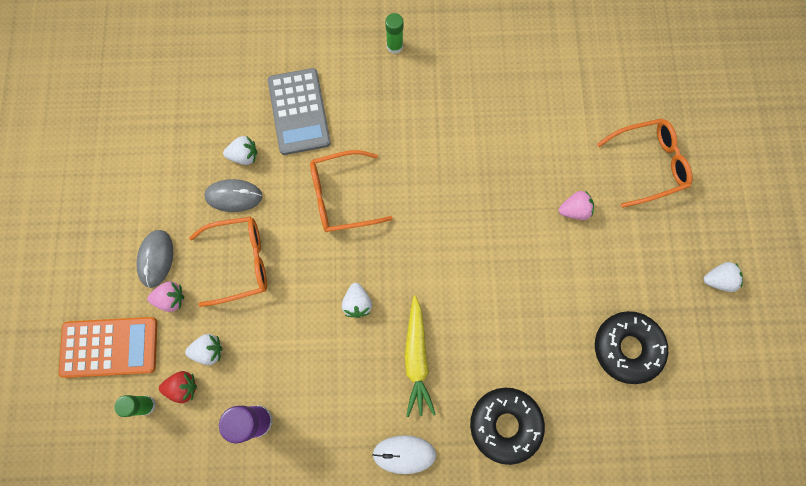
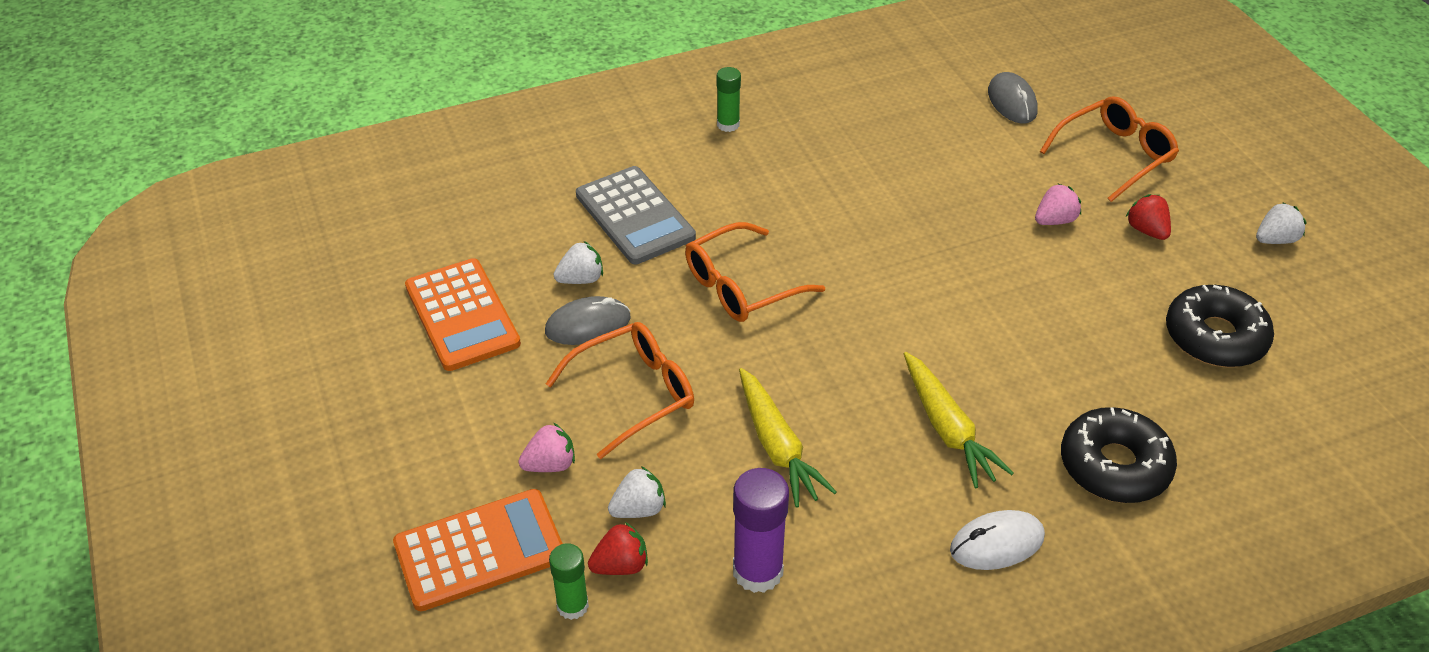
camera: 20 degrees left, 30 degrees down
(156, 259) = (505, 424): grey mouse -> grey mouse (1012, 102)
(162, 161) = (462, 315): none -> orange calculator
(308, 334) = (777, 446): none -> yellow carrot
(357, 303) = (828, 392): white strawberry -> none
(633, 241) = (1146, 230): none -> red strawberry

